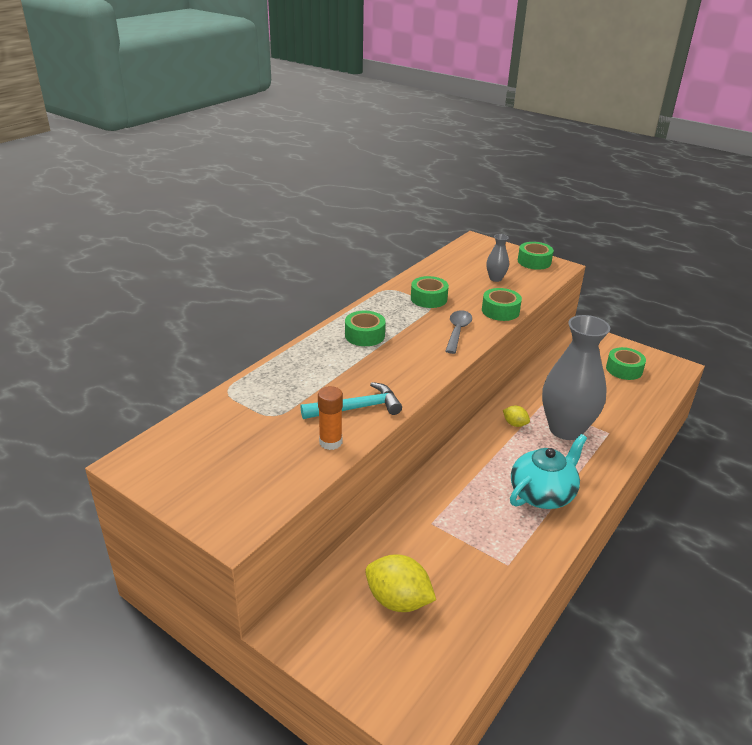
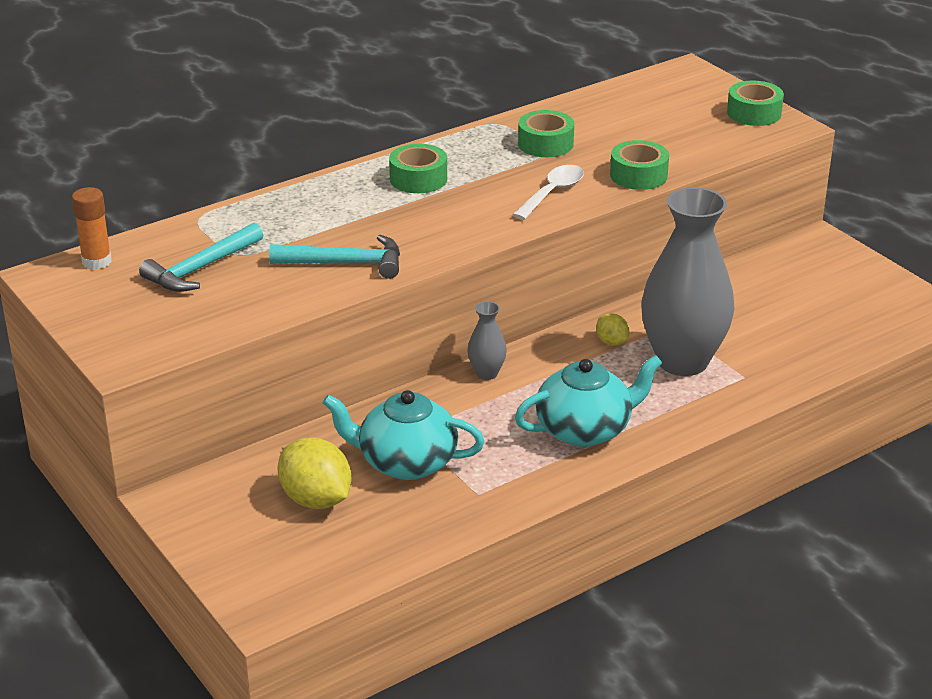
camera: 20 degrees right, 0 degrees up
(252, 433) = (200, 269): none -> turquoise hammer
(330, 442) = (288, 294): orange glue stick -> orange glue stick (96, 261)
(443, 550) = (406, 462): none -> turquoise teapot
(457, 331) = (552, 193): grey spoon -> white spoon
(495, 278) = (670, 130): grey vase -> grey vase (486, 373)
(624, 369) = (843, 300): green tape -> none

